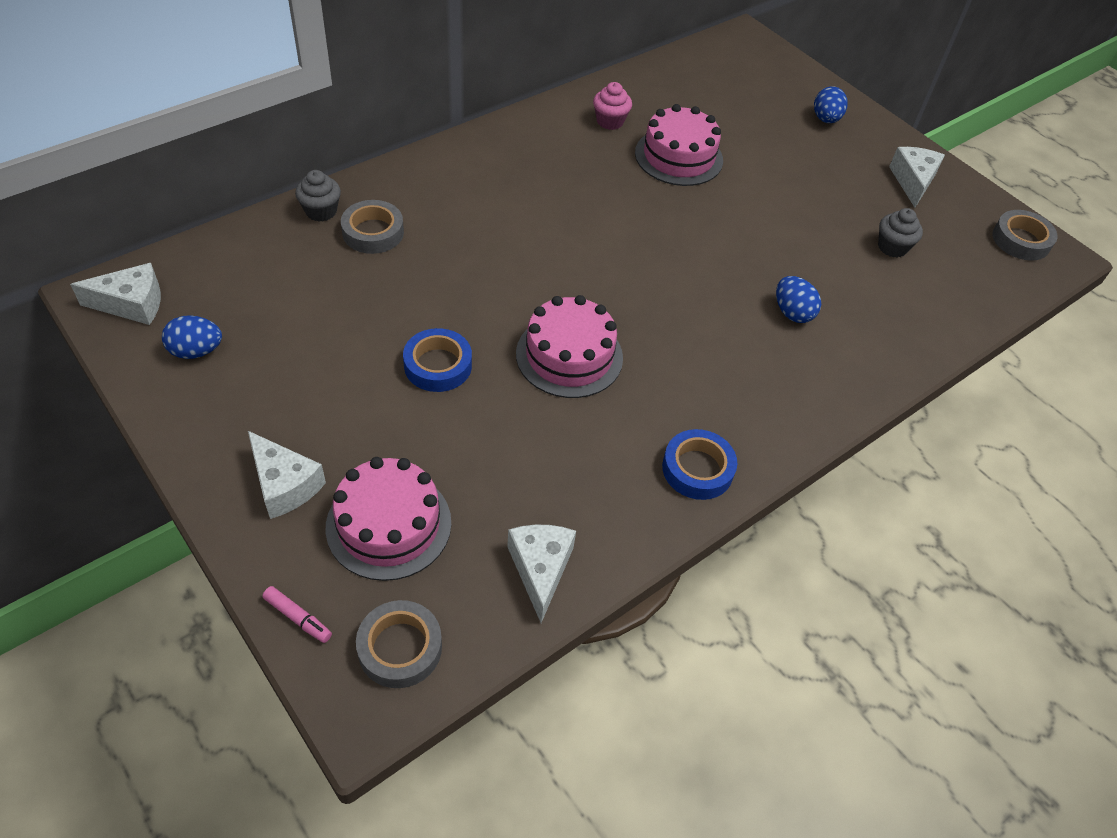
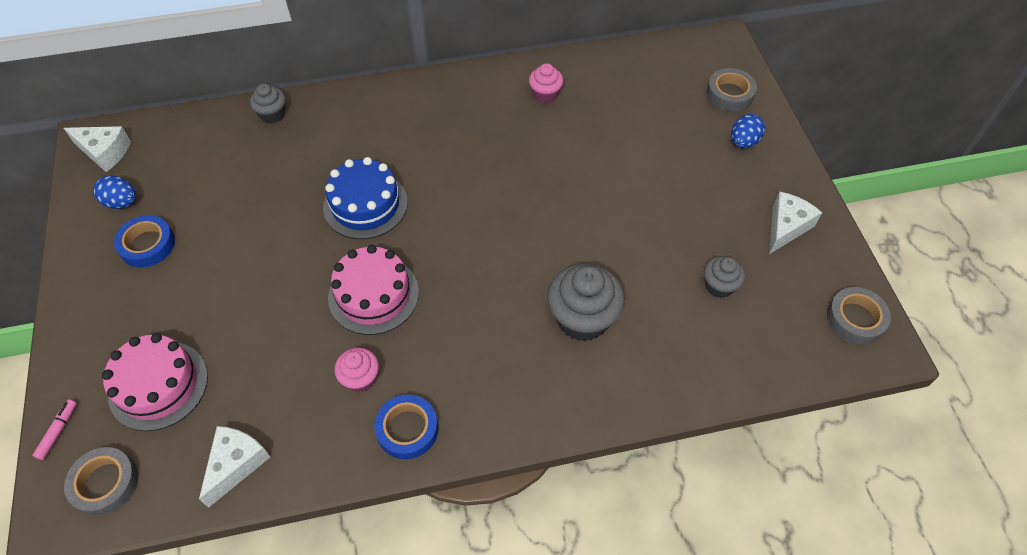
camera: 30 degrees right, 5 degrees up
(284, 484) = (112, 327): white cheese -> none
(298, 617) = (58, 431): pink marker -> pink marker turned 135 degrees counterclockwise
(373, 232) = (298, 143): grey tape -> grey tape (730, 94)
(438, 365) = (273, 269): blue tape -> blue tape (147, 245)
(496, 272) = (365, 204): none -> blue cake
(614, 439) = (360, 378): none -> pink cupcake
(678, 156) = (582, 143): pink cake -> none
(792, 313) = (582, 319): blue egg -> grey cupcake

